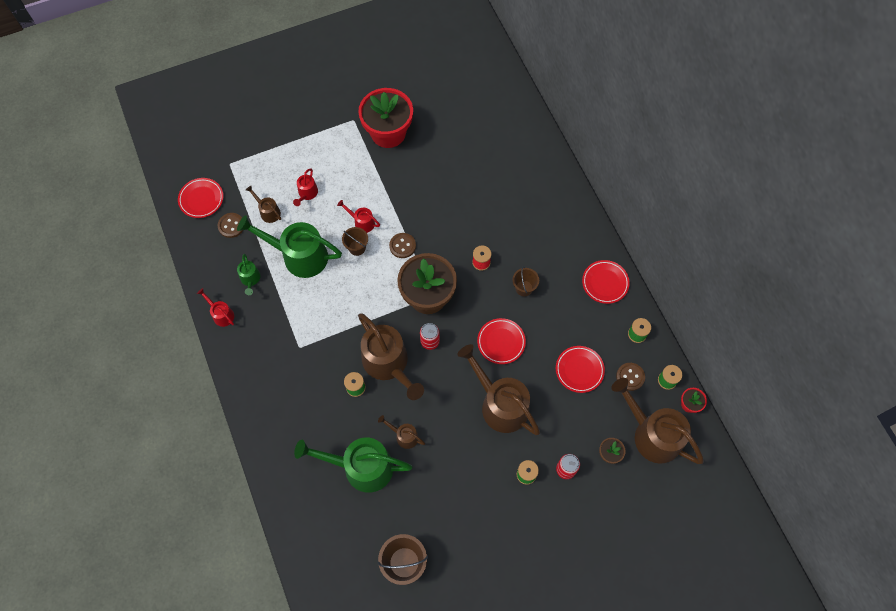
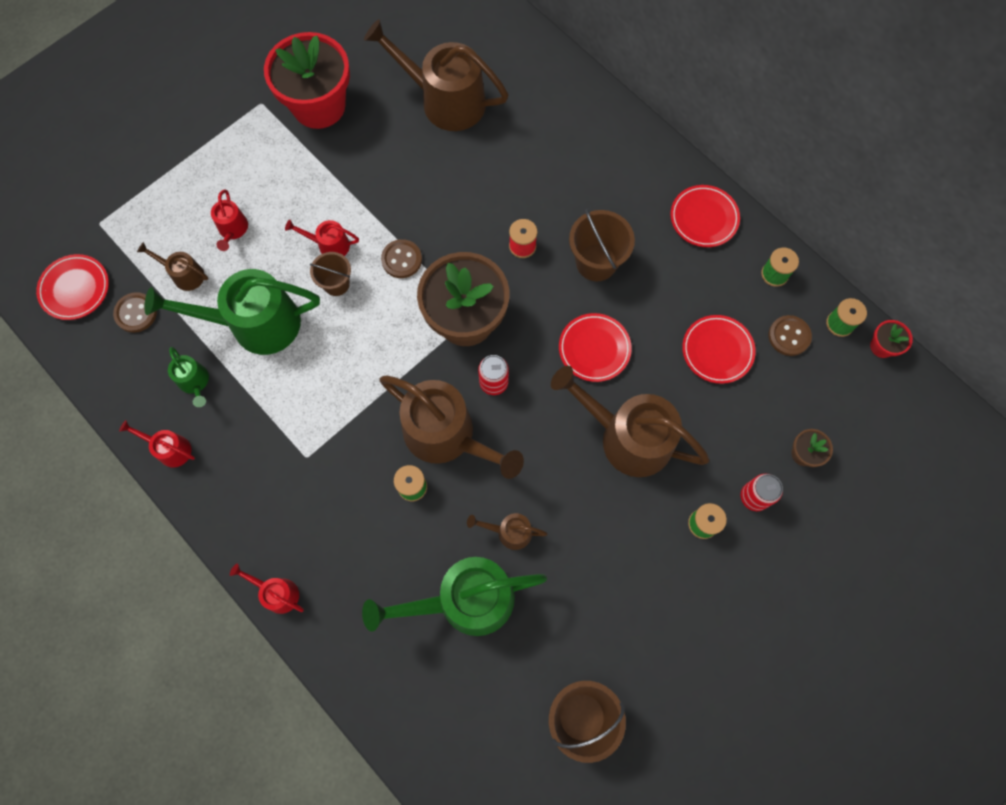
camera: 20 degrees left, 5 degrees up
(252, 422) = (277, 593): none -> red watering can
(524, 288) = (596, 262): brown bucket -> brown bucket, size x1.58
(652, 434) = (850, 405): brown watering can -> brown watering can (445, 101)

